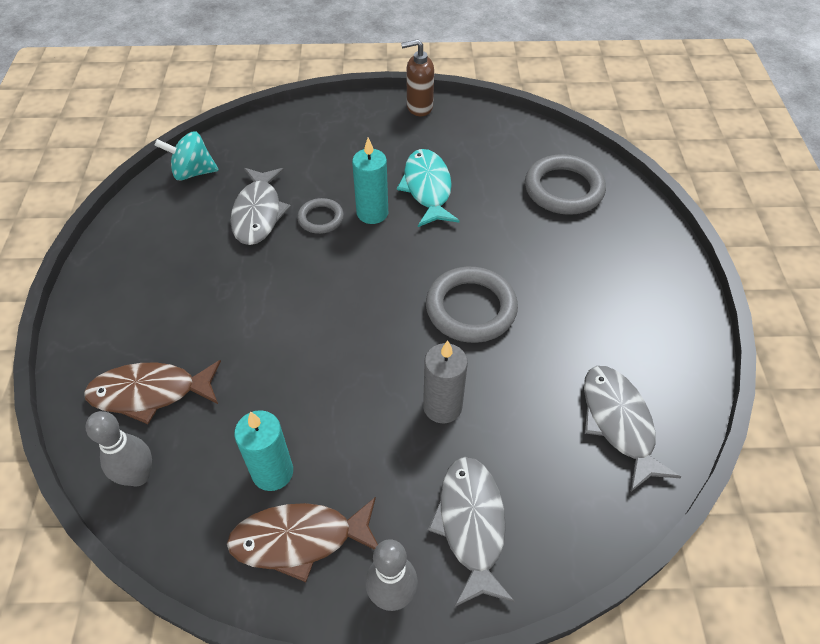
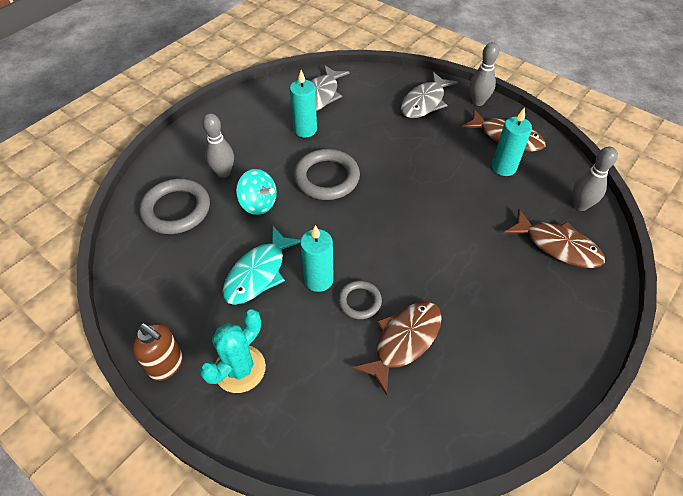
camera: 140 degrees left, 0 degrees up
(193, 172) = (434, 437): turquoise spinning top -> turquoise spinning top (258, 204)
(258, 213) = (404, 341): grey fish -> brown fish
(367, 131) = (240, 369): none -> turquoise cactus
(442, 407) = (393, 145): grey candle -> none
(567, 353) = (305, 130): none -> turquoise candle
(576, 245) = (223, 173): none -> grey bowling pin

